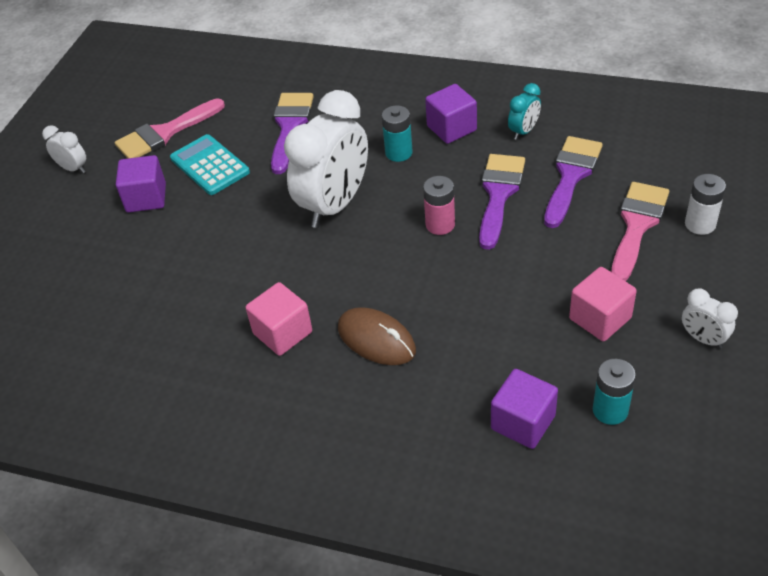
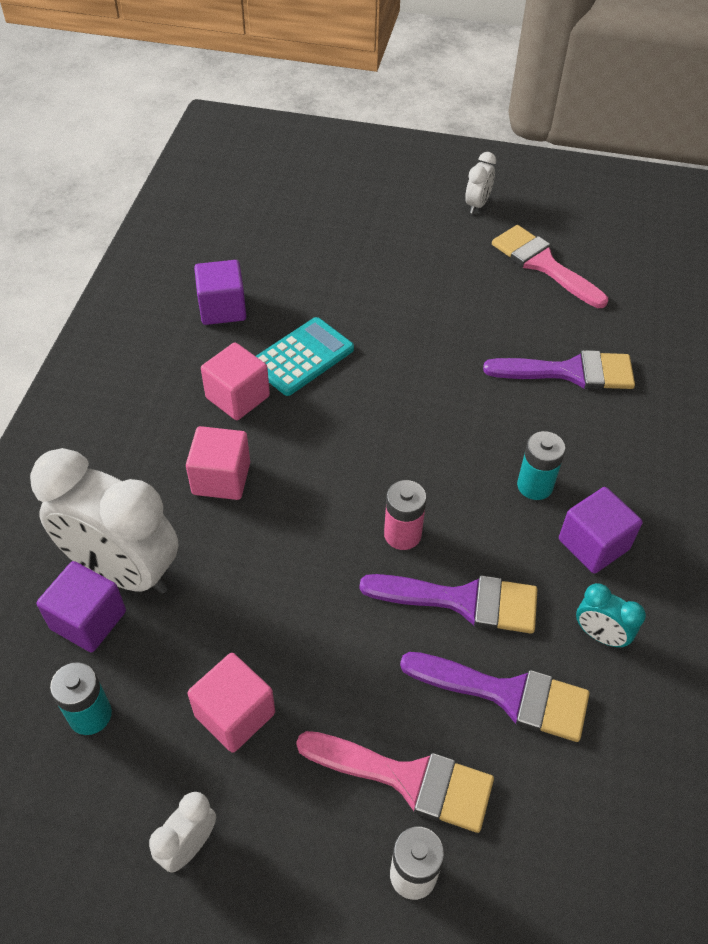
camera: 80 degrees right, 5 degrees up
(146, 198) = (435, 265): purple cube -> purple cube (222, 308)
(210, 165) = (492, 308): turquoise calculator -> turquoise calculator (302, 357)
(335, 205) = (433, 426): white clock -> white clock (123, 571)
(376, 339) = (221, 478): brown mouse -> pink cube

